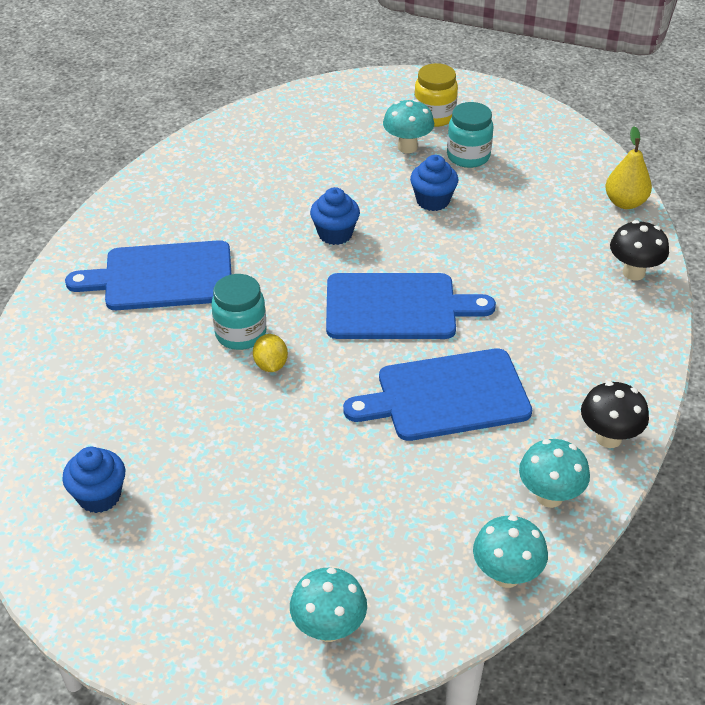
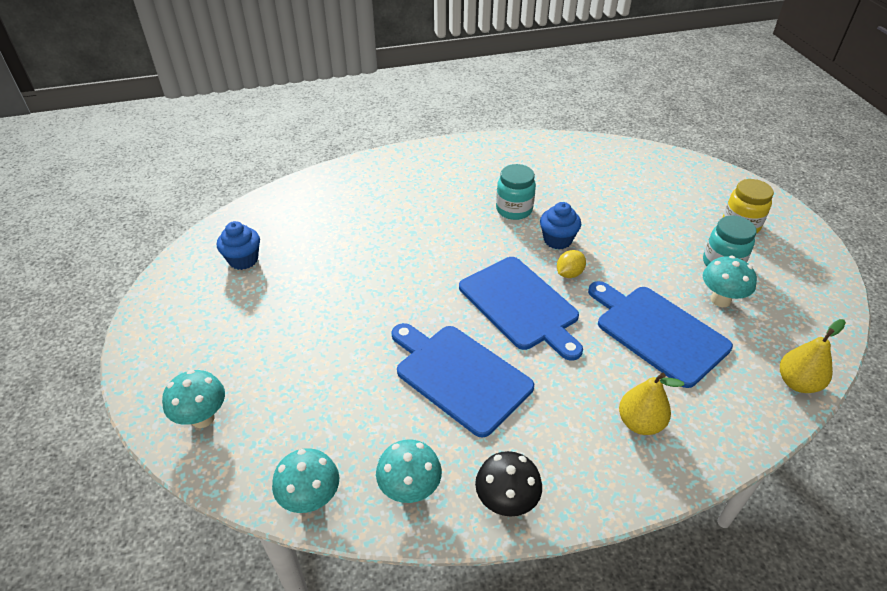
camera: 55 degrees right, 0 degrees up
(162, 277) = (436, 191): blue cutting board -> blue cutting board (657, 332)
(241, 334) = (421, 247): turquoise jar -> turquoise jar (514, 210)
(271, 365) = (407, 273): yellow lemon -> yellow lemon (569, 273)
(407, 147) = (688, 229): turquoise mushroom -> turquoise mushroom (720, 300)
(432, 201) = (650, 269): blue cupcake -> none
(593, 311) = (640, 423): none -> yellow pear
(633, 272) = (718, 429): black mushroom -> none

